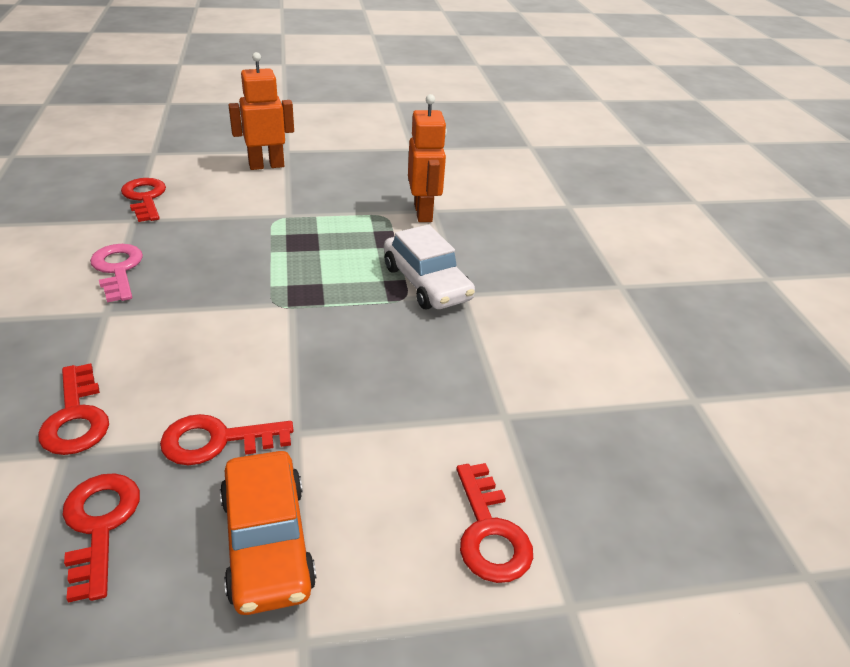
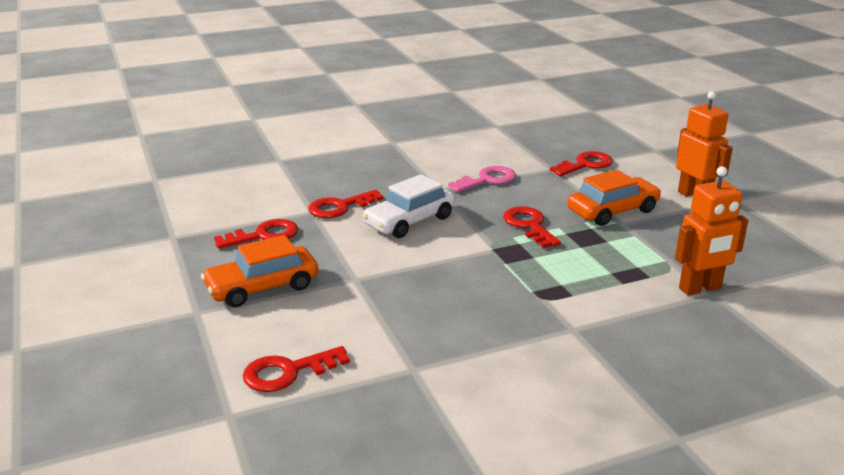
camera: 80 degrees right, 10 degrees down
(217, 441) = (337, 253): red key -> red key (529, 225)
(261, 212) = (612, 211): none -> orange car
(426, 283) = (574, 306): white car -> white car (409, 221)

